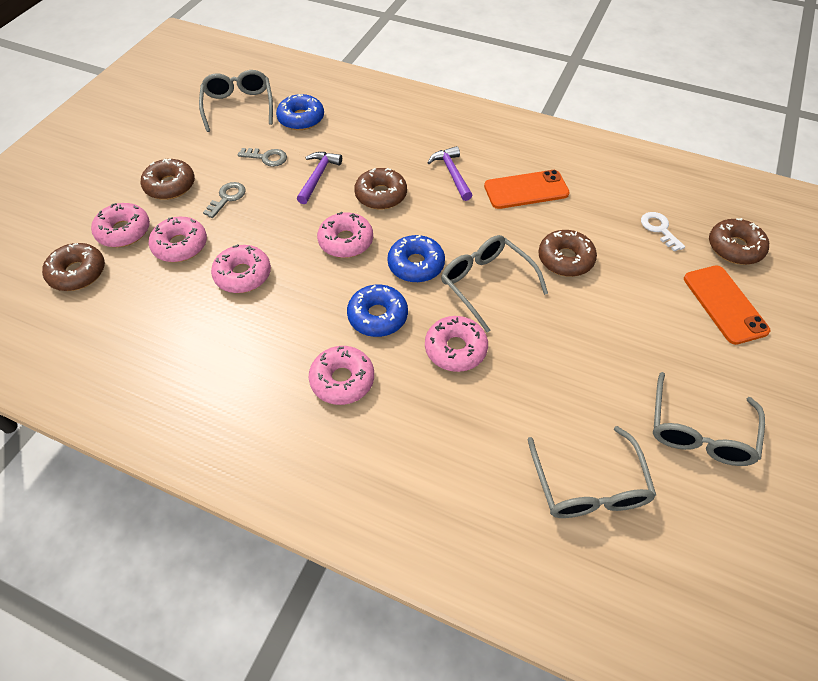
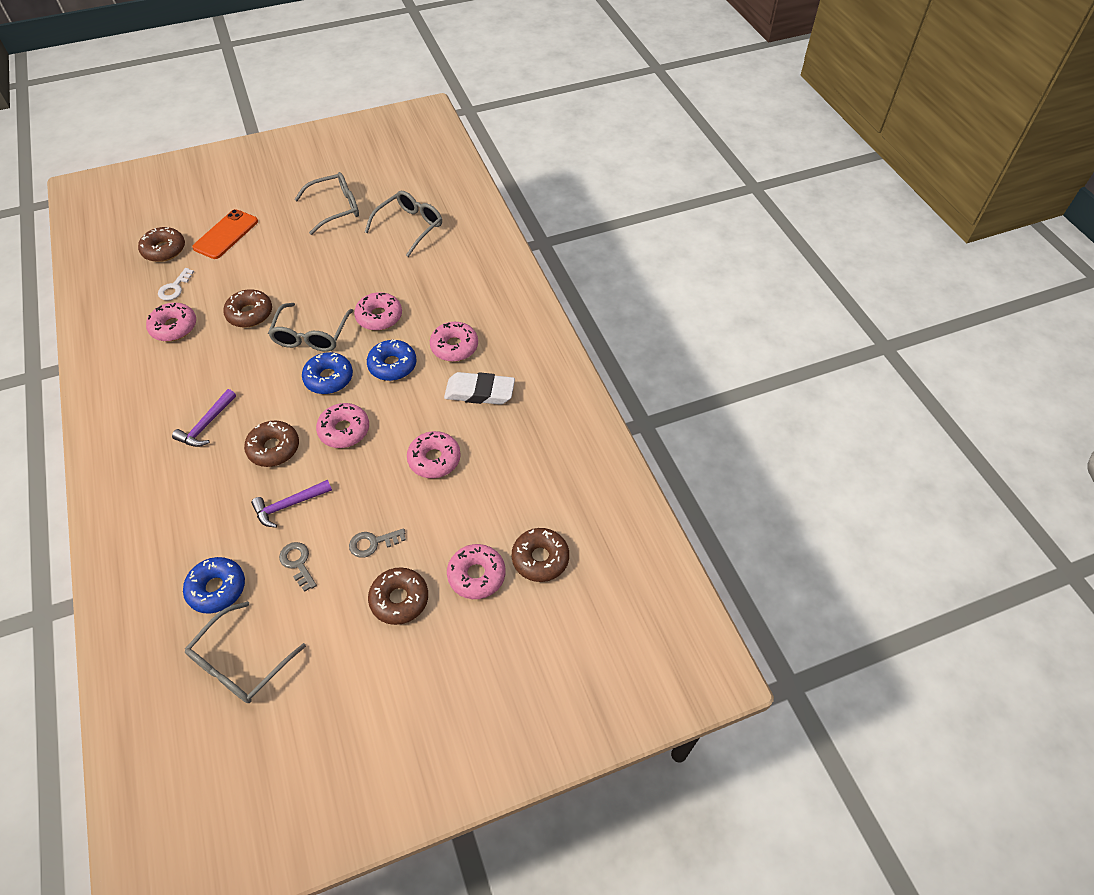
camera: 135 degrees left, 0 degrees up
(180, 245) = (449, 522): pink donut -> pink donut (174, 327)
(264, 356) = (479, 392): none -> white eraser
(526, 190) = (189, 372): orange phone -> none

